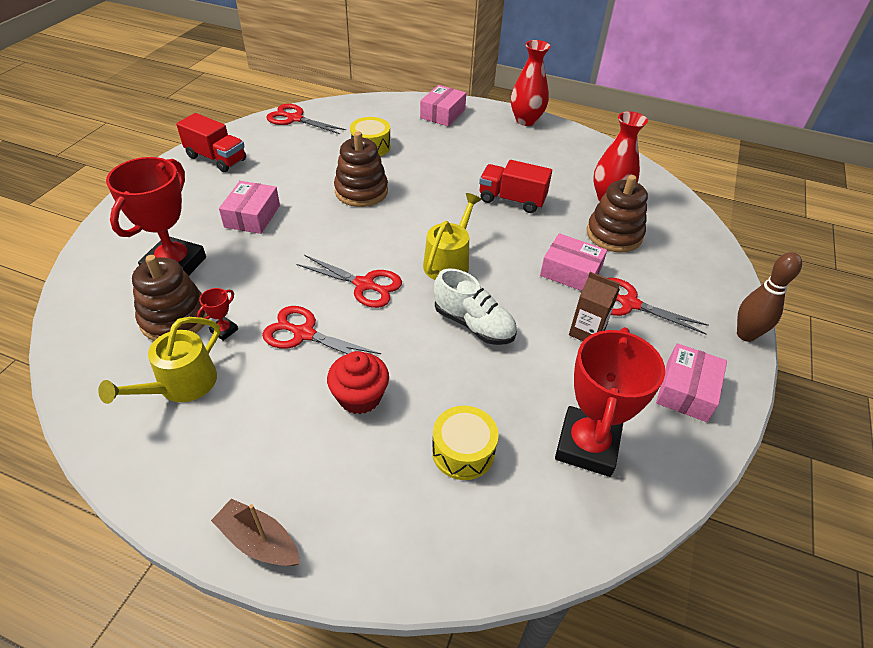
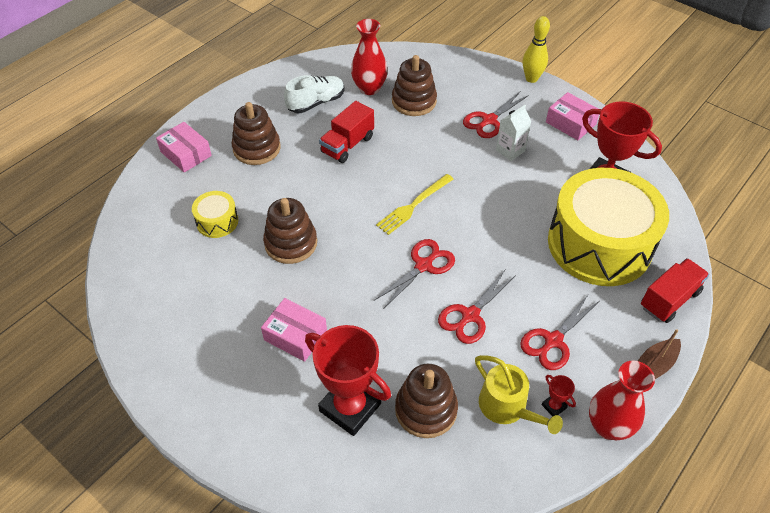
camera: 70 degrees left, 5 degrees up
(216, 158) = (172, 359): red truck -> red truck (669, 299)
(224, 330) = (451, 372): red trophy -> red trophy (554, 406)
(295, 119) = (126, 277): red scissors -> red scissors (553, 341)
(360, 396) = (542, 290): red cupcake -> none
(449, 262) = (413, 205): yellow watering can -> yellow fork
(463, 451) = (599, 244): yellow drum -> yellow drum, size x2.41
(472, 147) = (257, 148): none -> brown stacking toy
(474, 324) = (487, 208): white shoe -> white shoe (316, 103)
(526, 120) = (231, 100): red vase -> red vase (608, 426)
(570, 272) = (447, 139): pink box -> none
(587, 332) = (510, 151): brown carton -> white carton
(745, 335) = (531, 78): brown bowling pin -> yellow bowling pin

